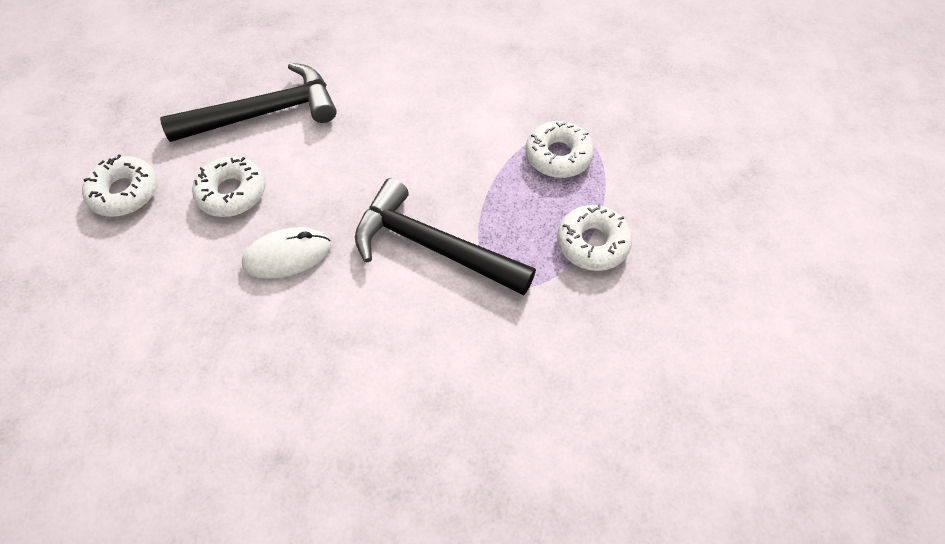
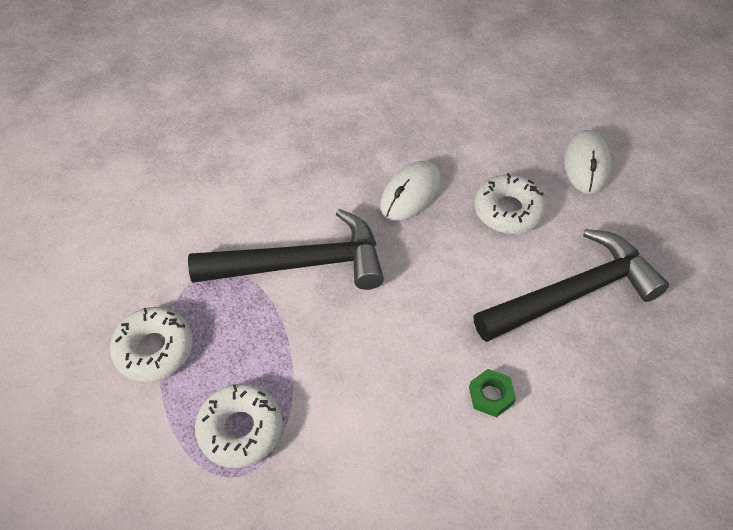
camera: 145 degrees right, 5 degrees down
(125, 192) = (586, 164): white donut -> white mouse
(265, 113) = (574, 293): black hammer -> black hammer turned 150 degrees counterclockwise
(385, 90) = (491, 395): none -> green nut

